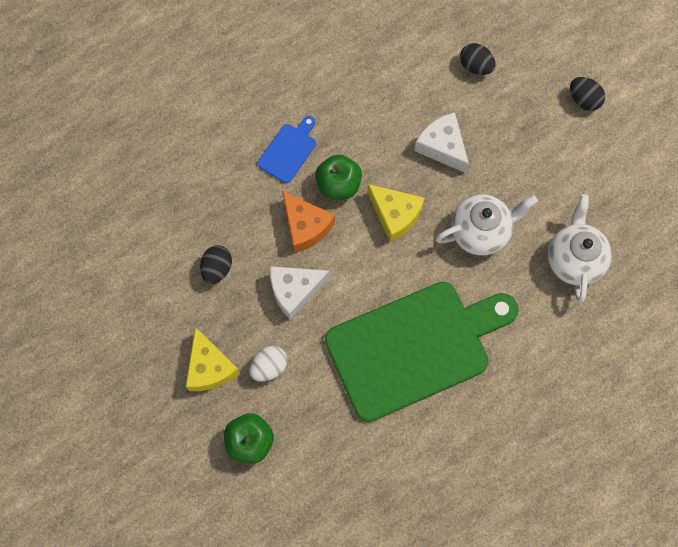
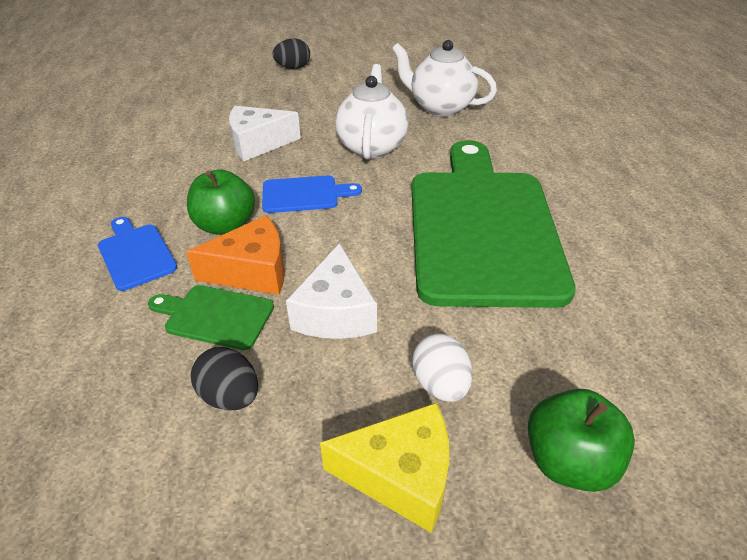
camera: 65 degrees left, 30 degrees down
(262, 228) = (215, 316): none -> green cutting board
(395, 215) = (304, 194): yellow cheese -> blue cutting board
(475, 66) = (199, 105): black egg -> none

